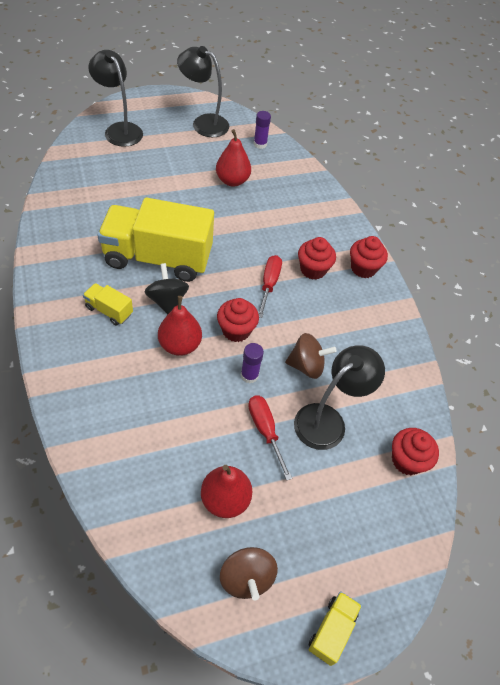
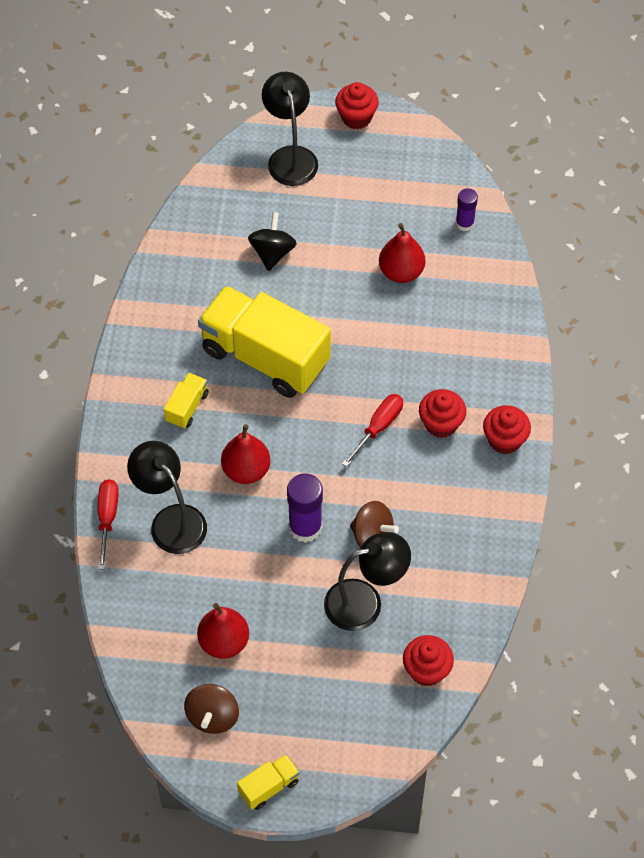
camera: 30 degrees right, 5 degrees up
(109, 311) = (187, 407): yellow truck -> yellow truck turned 60 degrees clockwise
(167, 301) = (253, 414): black spinning top -> black spinning top (272, 253)
(203, 123) = (404, 171): black lamp -> black lamp (171, 520)
(236, 330) = (314, 472): red cupcake -> red cupcake (356, 117)
(249, 375) = (305, 527): purple glue stick -> purple glue stick, size x1.64
(265, 430) = (294, 590): red screwdriver -> red screwdriver (107, 518)

